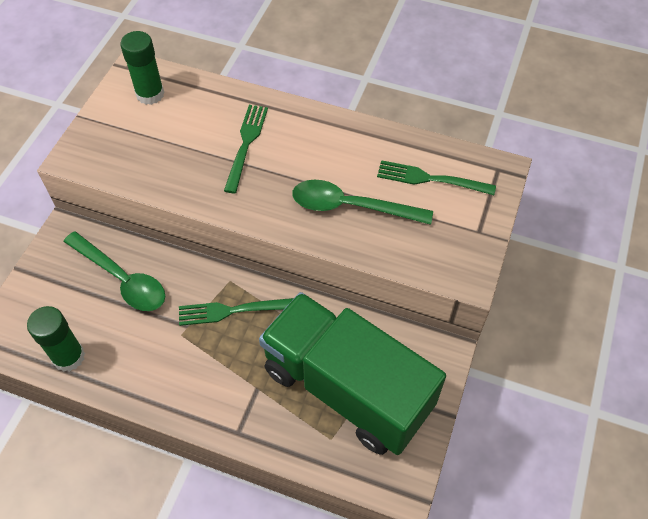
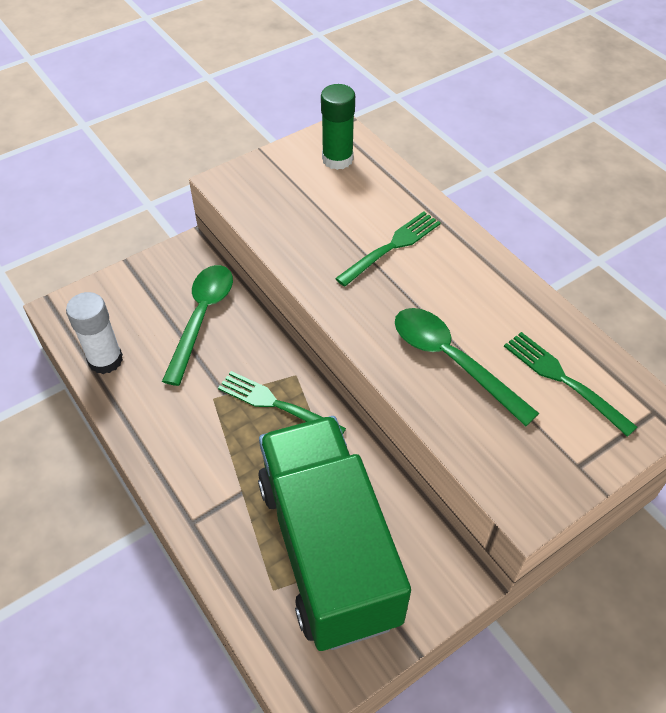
camera: 35 degrees right, 5 degrees down
(69, 357) = (105, 360): green glue stick -> white glue stick
(122, 279) = (202, 318): green spoon -> green spoon turned 150 degrees counterclockwise

